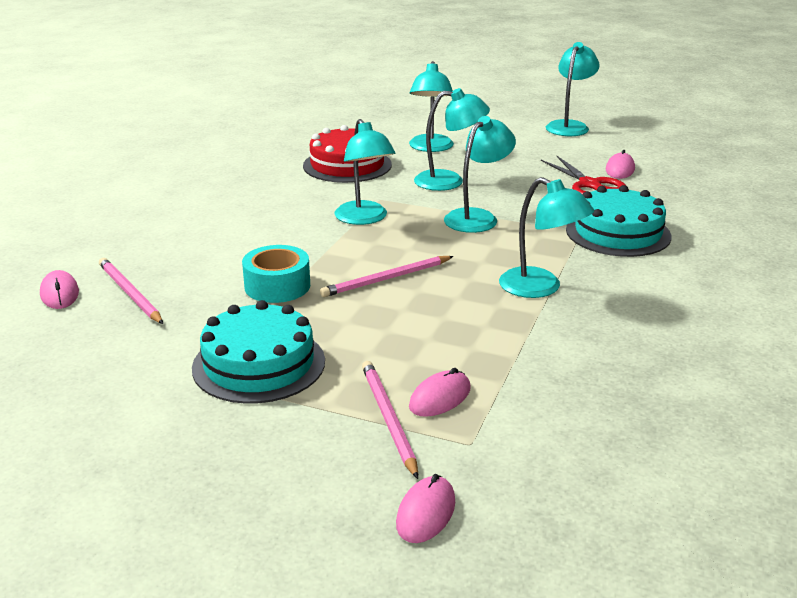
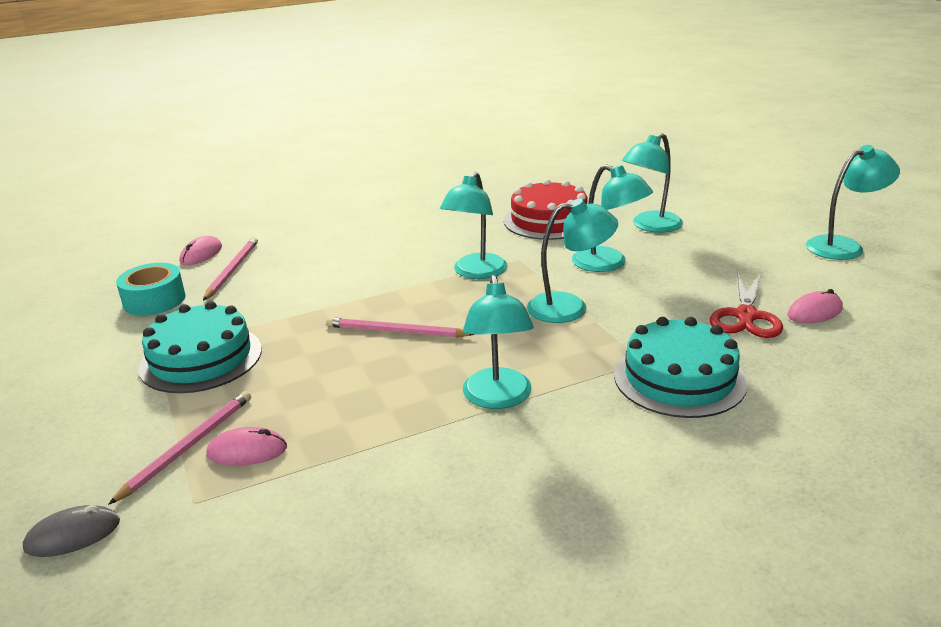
camera: 45 degrees right, 0 degrees up
(277, 286) = (318, 303): turquoise tape -> turquoise tape (154, 300)
(426, 513) = (73, 535): pink mouse -> grey mouse

